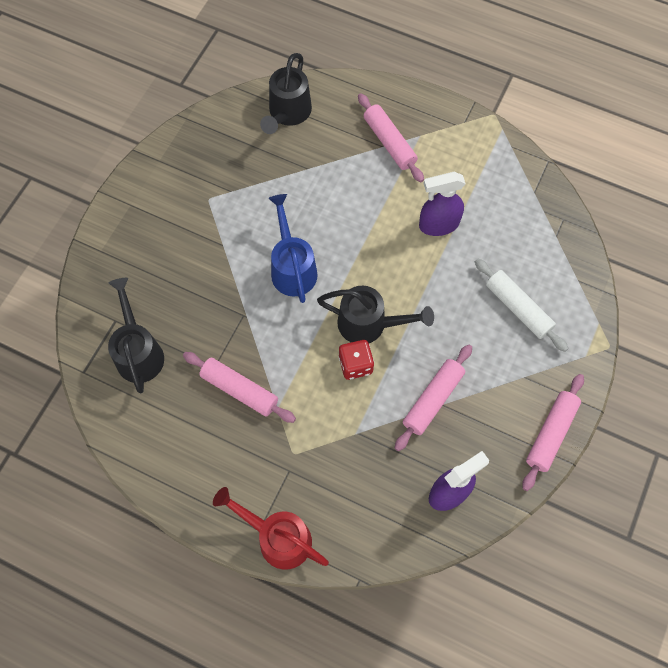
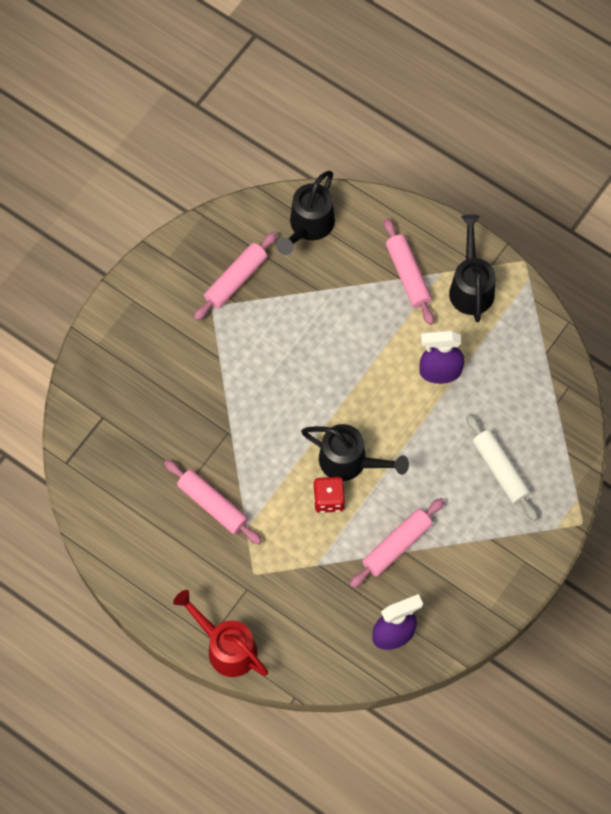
camera: 10 degrees right, 0 degrees up
(139, 352) = (121, 452): black watering can -> black watering can (471, 286)
(292, 267) = (284, 392): blue watering can -> none
(550, 434) = (503, 597): pink rolling pin -> pink rolling pin (235, 280)

